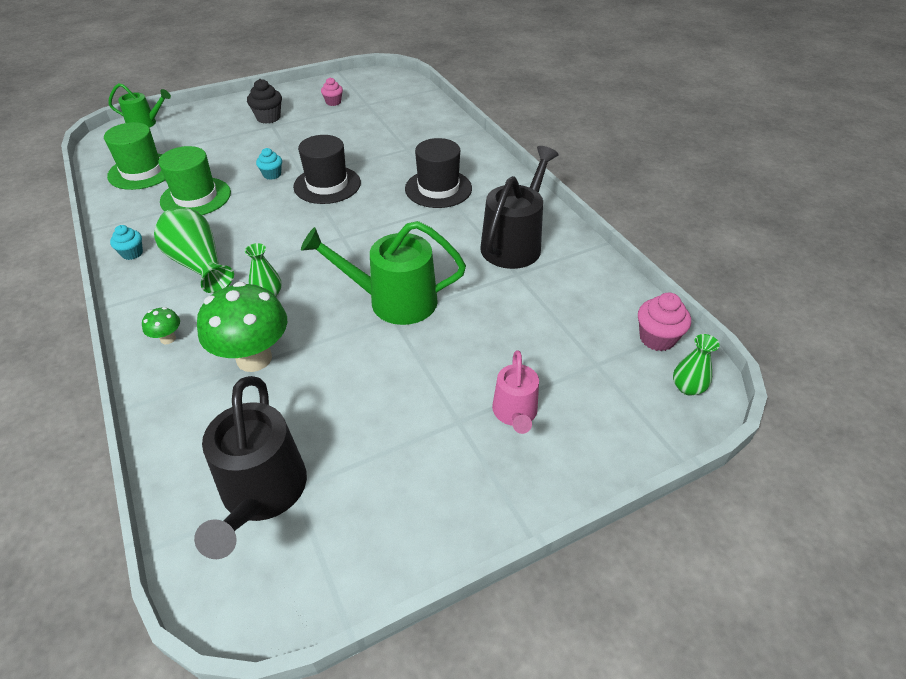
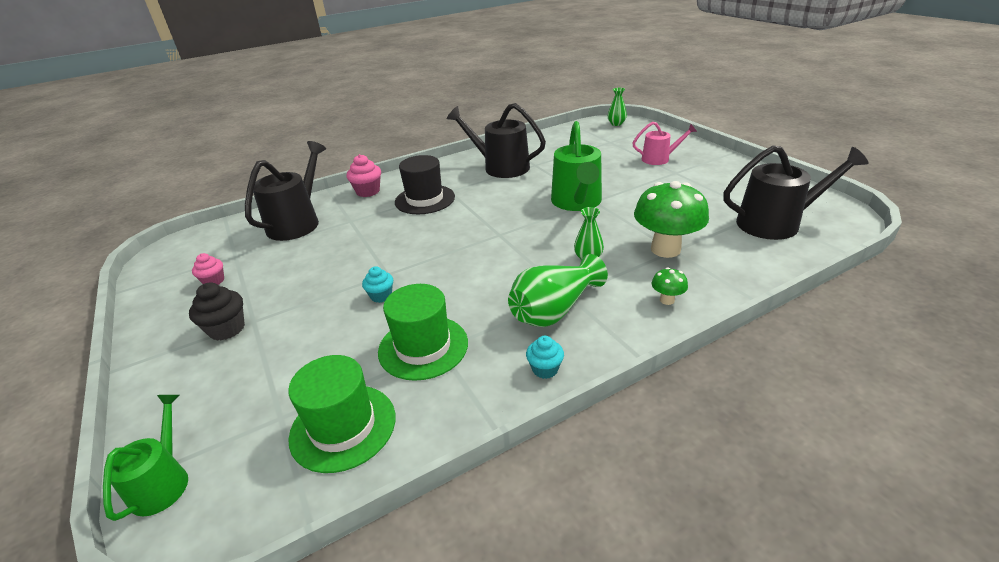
camera: 90 degrees left, 10 degrees down
(327, 185) = (409, 255): black hat -> none
(414, 123) = (297, 222): none -> black watering can
(657, 338) = (583, 129): pink cupcake -> pink cupcake (368, 191)

